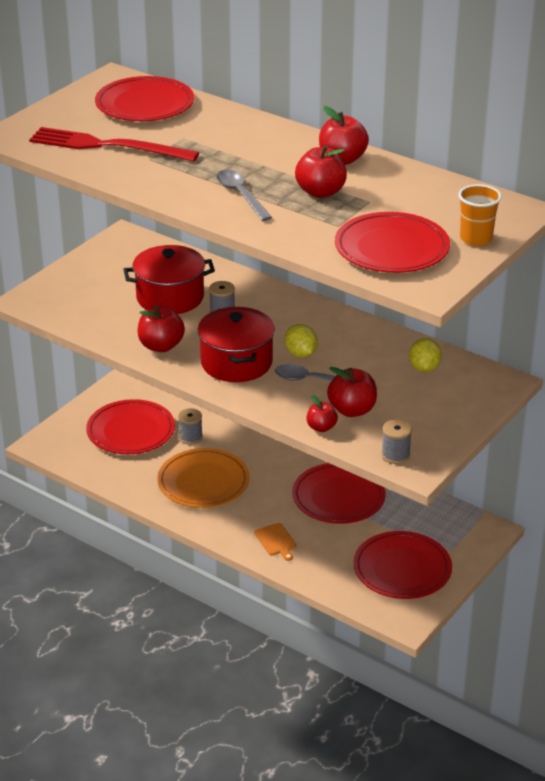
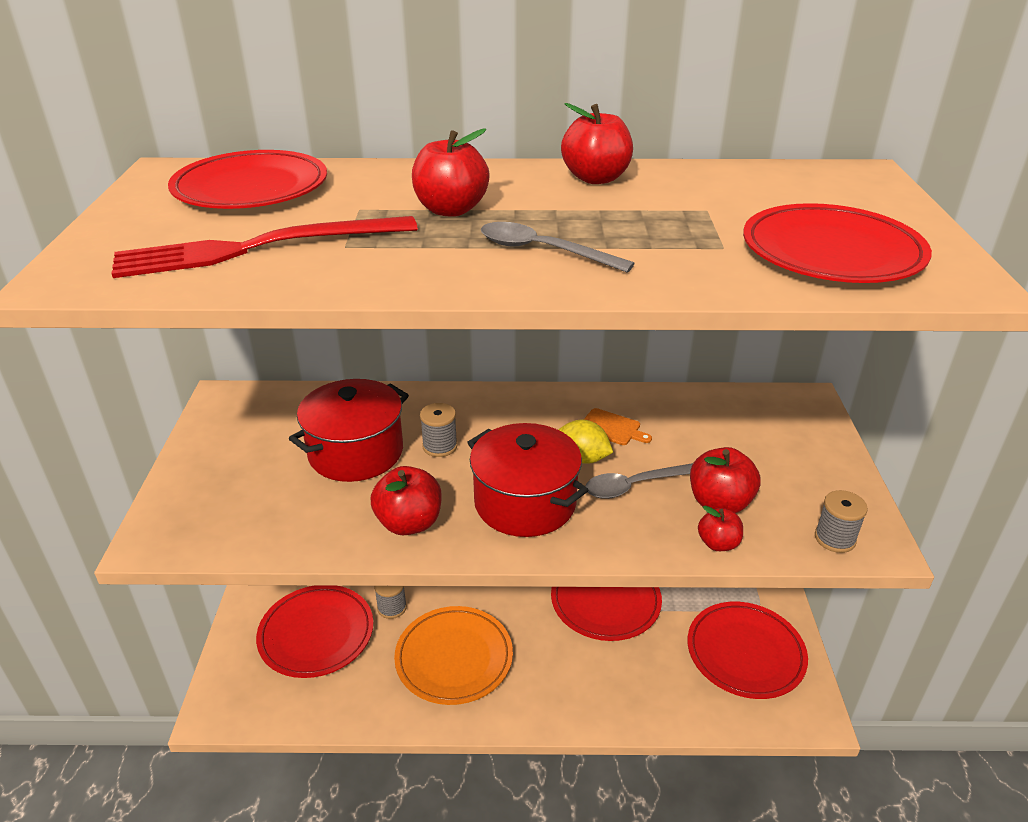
camera: 35 degrees left, 0 degrees up
(276, 541) = (597, 691): orange cutting board -> orange cutting board (611, 428)
(320, 192) = (634, 217): red apple -> red apple (451, 210)
(424, 368) = (722, 419): yellow lemon -> none
(476, 238) = (888, 211): orange cup -> none

